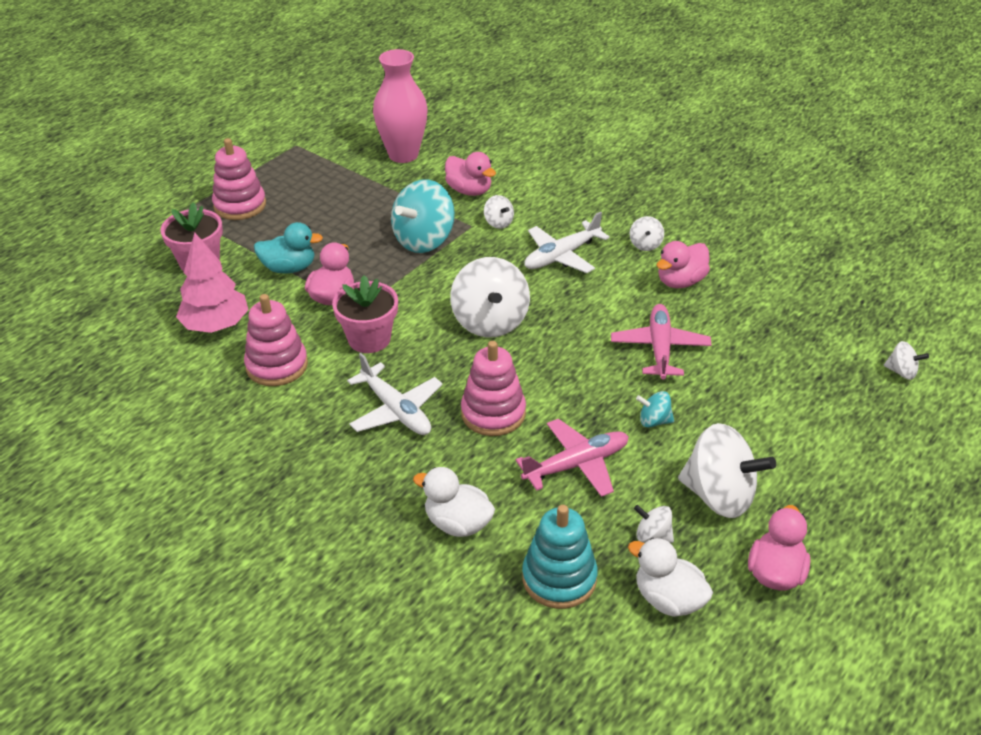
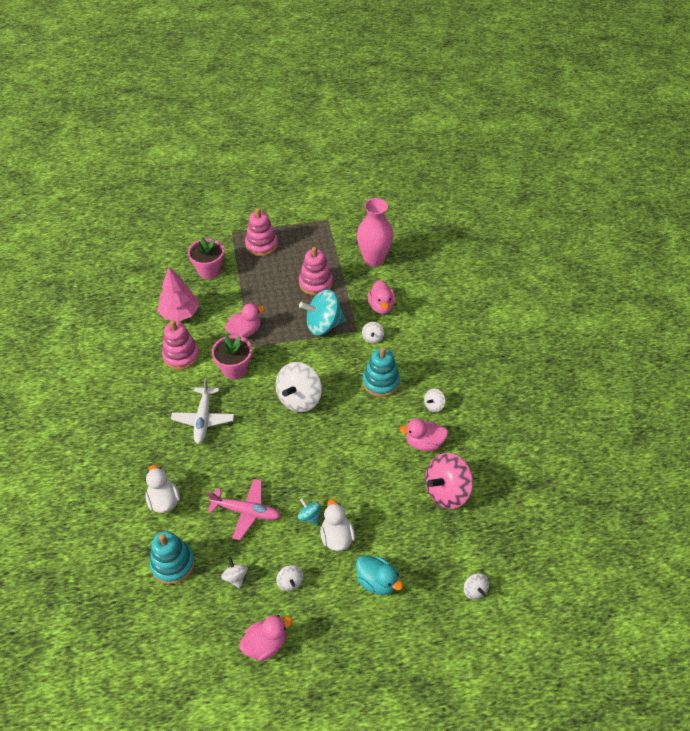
camera: 40 degrees right, 10 degrees up
(289, 268) = (244, 300): turquoise duck -> turquoise duck (377, 581)
(493, 413) = (242, 453): pink stacking toy -> pink stacking toy (315, 283)
(562, 256) = (381, 382): white plane -> turquoise stacking toy
(660, 348) = (363, 476): pink plane -> none
(668, 599) = (204, 614): white duck -> white duck (337, 537)
(719, 496) = (290, 582): white spinning top -> white spinning top, size x0.47
(760, 308) = (446, 491): none -> pink spinning top

